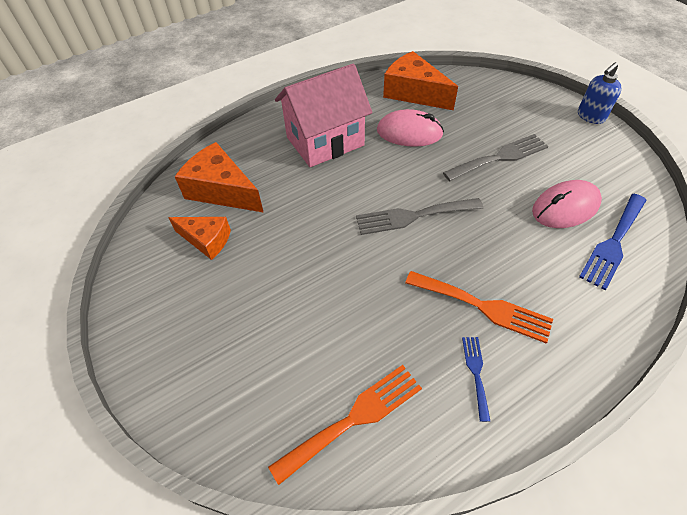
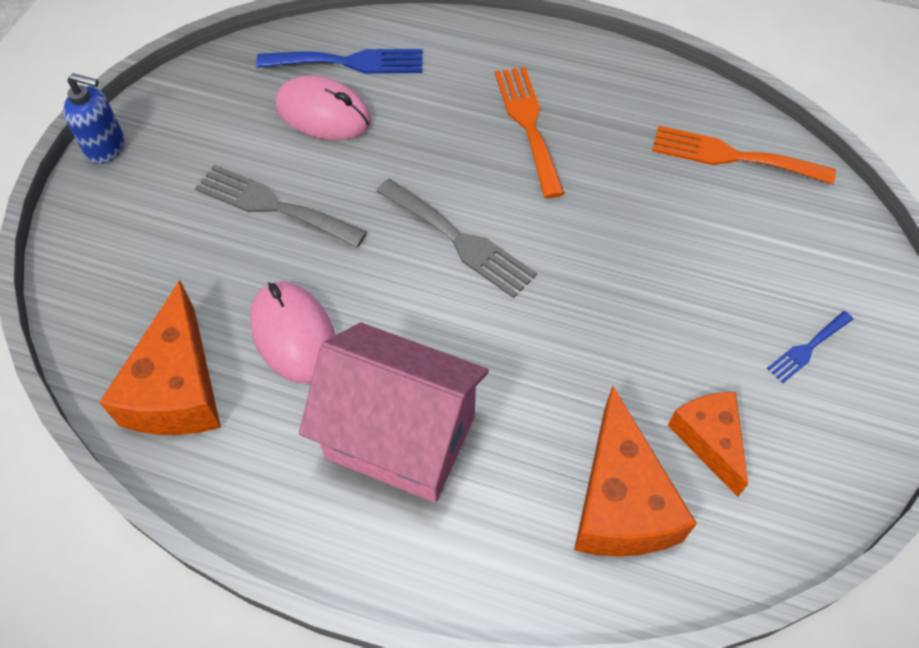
camera: 130 degrees left, 5 degrees up
(476, 373) = (603, 100): blue fork -> blue fork (807, 348)

